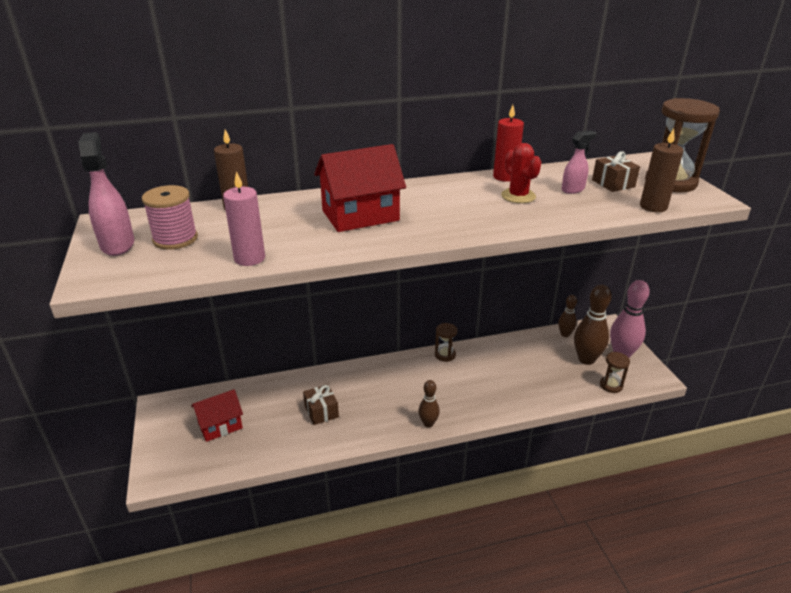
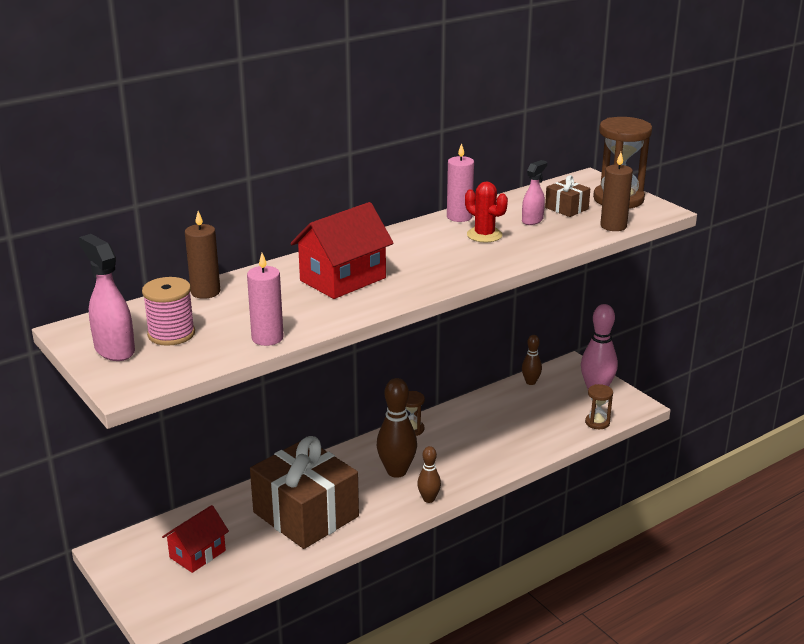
camera: 20 degrees left, 5 degrees down
(321, 411) = (306, 514): brown gift -> brown gift, size x2.33
(505, 177) = (459, 217): red candle -> pink candle
(586, 359) = (563, 403): brown bowling pin -> brown bowling pin (396, 471)

